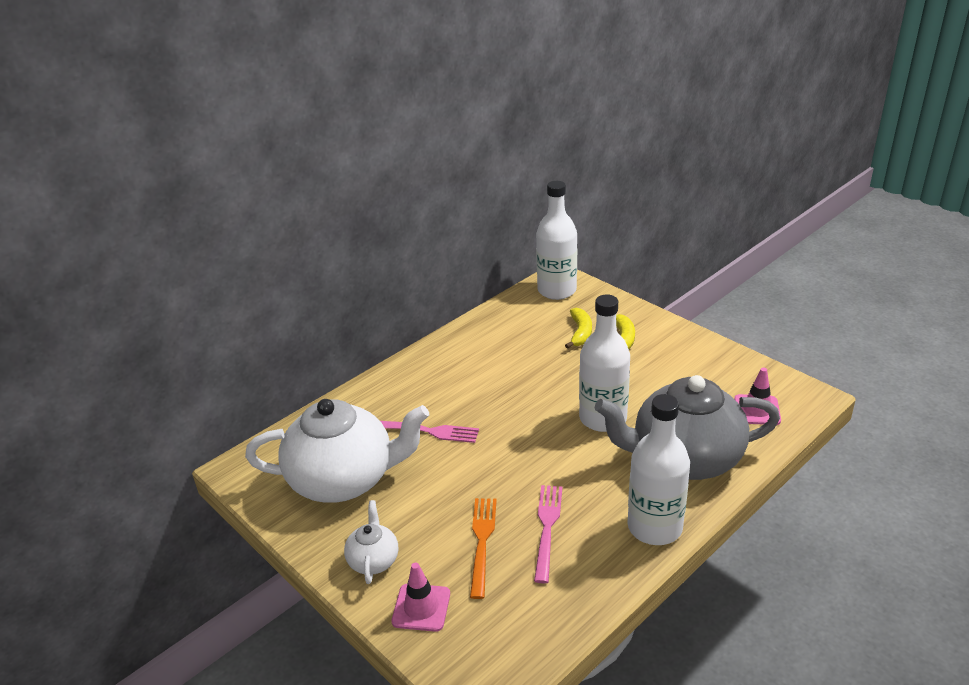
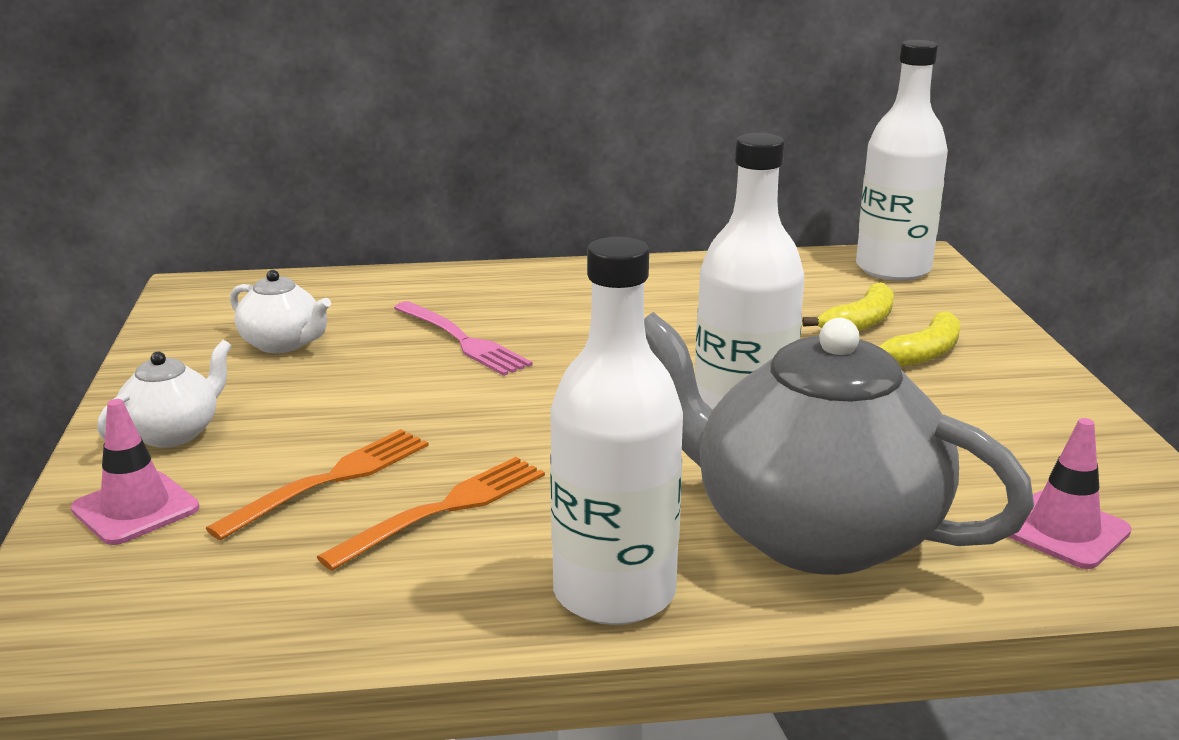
camera: 35 degrees right, 10 degrees down
(344, 479) = (283, 344): white teapot -> white teapot, size x0.45
(547, 528) = (443, 509): pink fork -> orange fork

